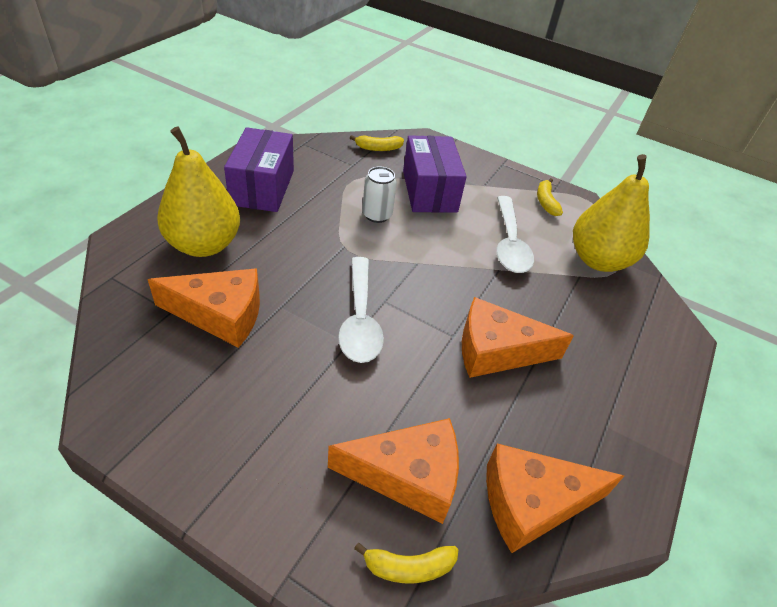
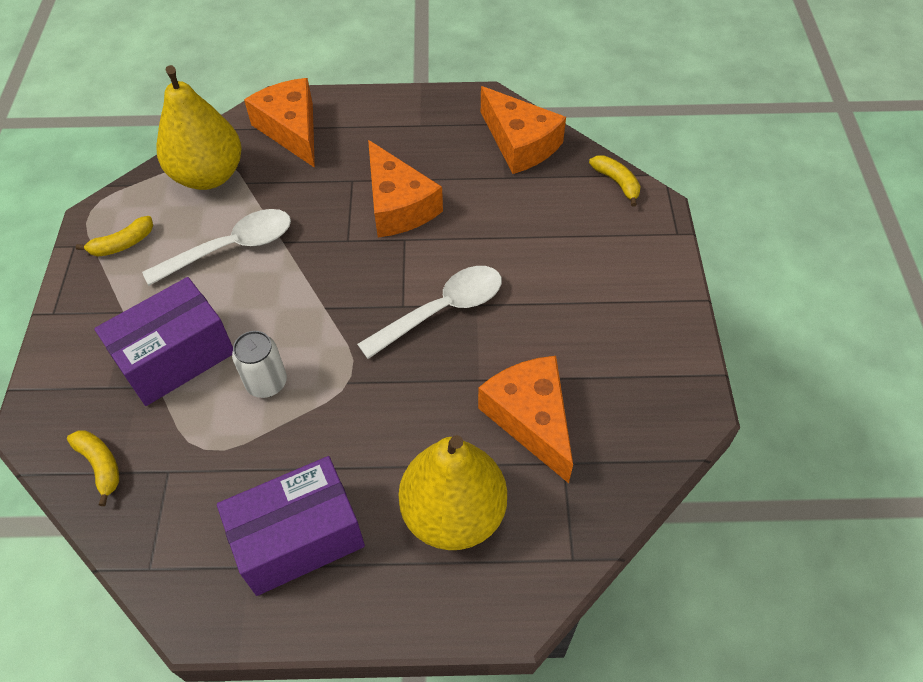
camera: 115 degrees left, 10 degrees up
(407, 476) = (560, 209): orange cheese -> orange cheese (291, 130)

